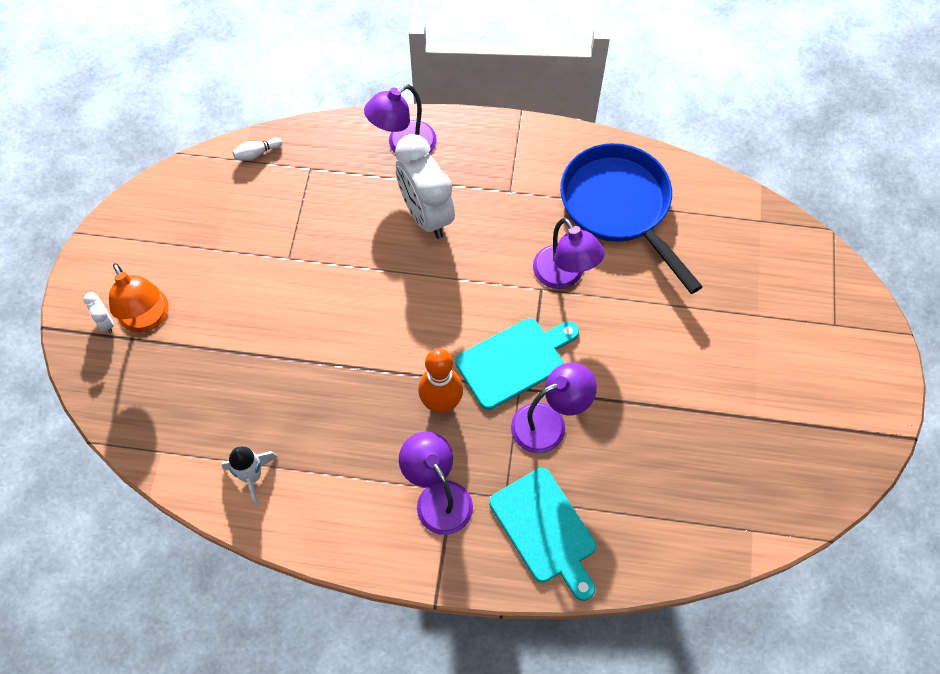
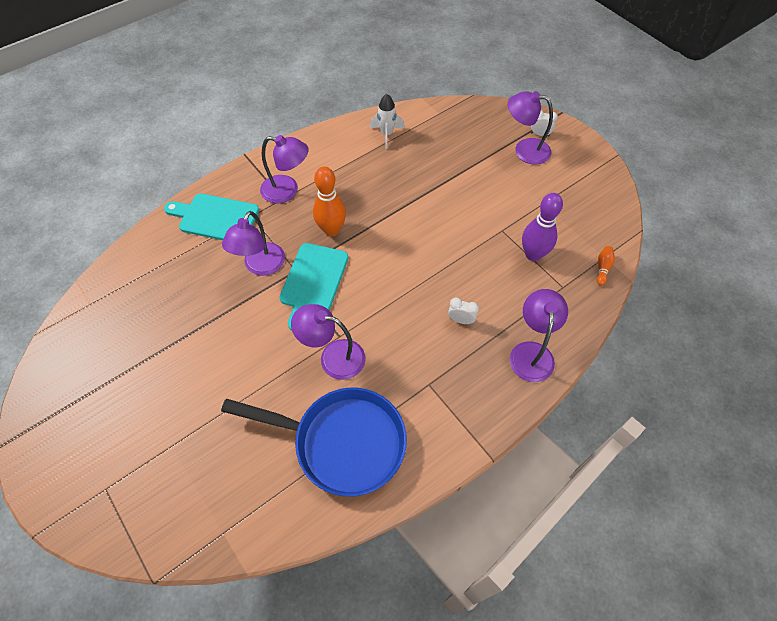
camera: 135 degrees right, 5 degrees down
(147, 319) = (524, 150): orange lamp -> purple lamp
(257, 153) = (602, 268): white bowling pin -> orange bowling pin
(294, 213) = (533, 254): none -> purple bowling pin
(426, 215) = (461, 320): white clock -> white clock, size x0.41

